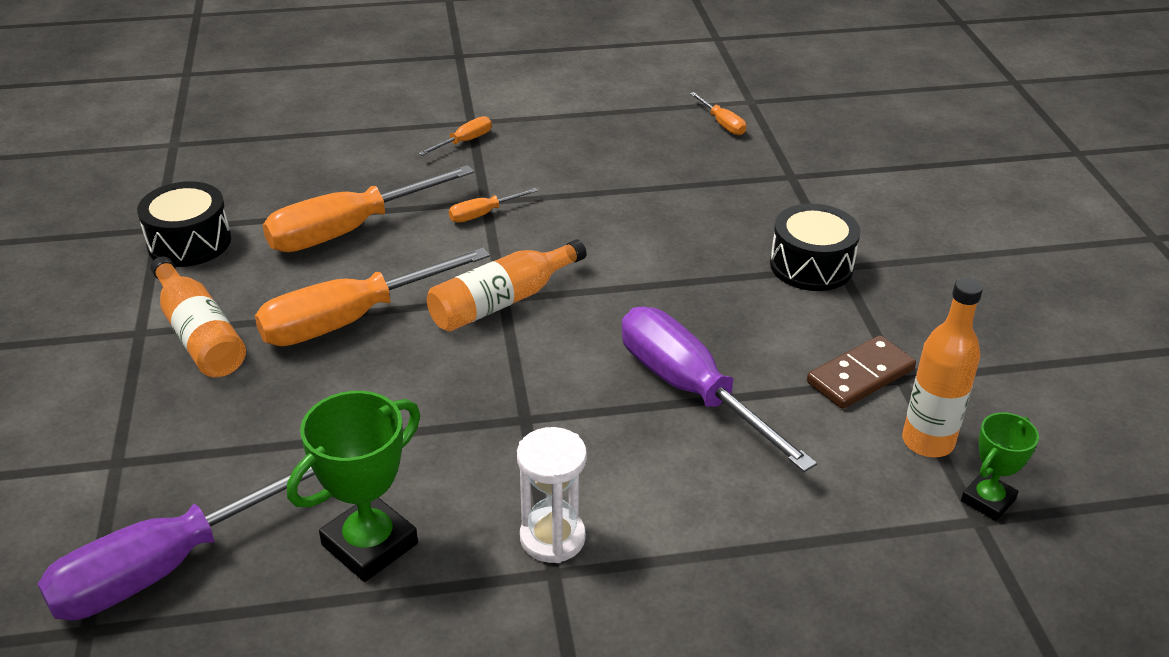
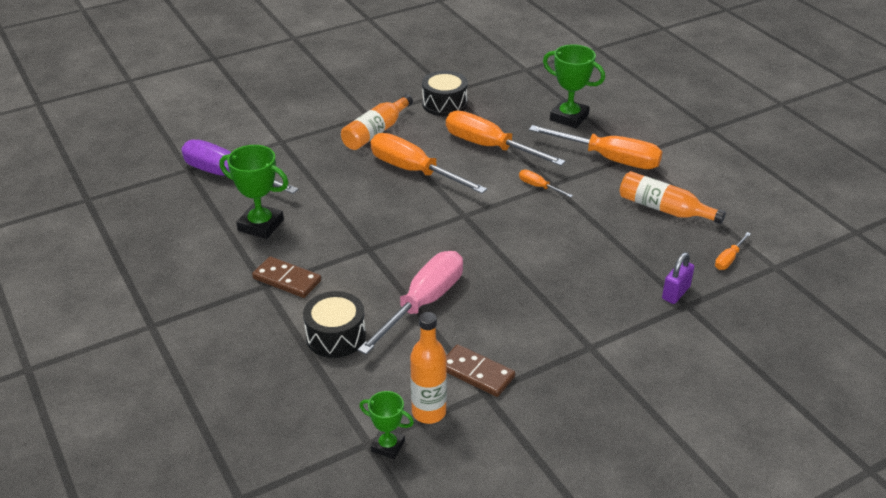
camera: 70 degrees right, 0 degrees up
(338, 144) = (569, 117): none -> green trophy
(464, 141) = (609, 159): orange screwdriver -> orange screwdriver, size x2.28
(502, 301) = (461, 216): orange bottle -> orange bottle (664, 209)
(552, 538) = (287, 279): white hourglass -> brown domino
(690, 390) = (423, 303): purple screwdriver -> pink screwdriver
(766, 176) = (675, 293): none -> purple padlock
(811, 265) = (582, 332): black drum -> black drum (335, 336)

